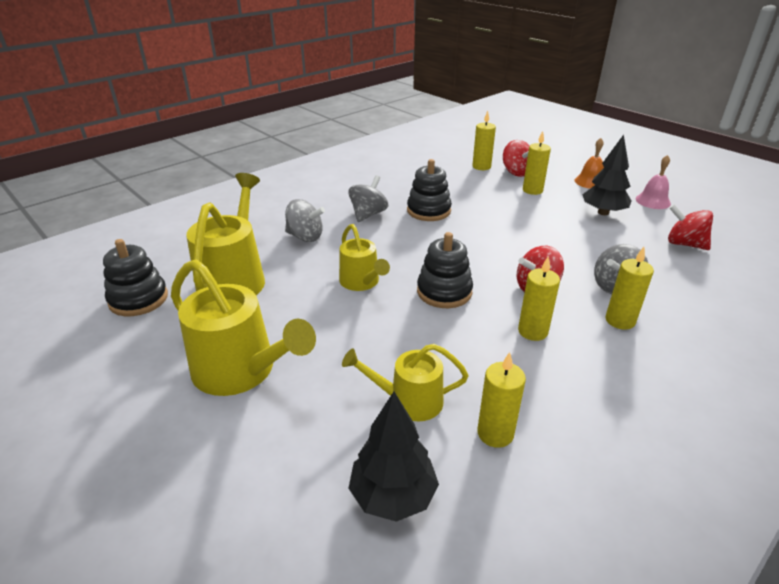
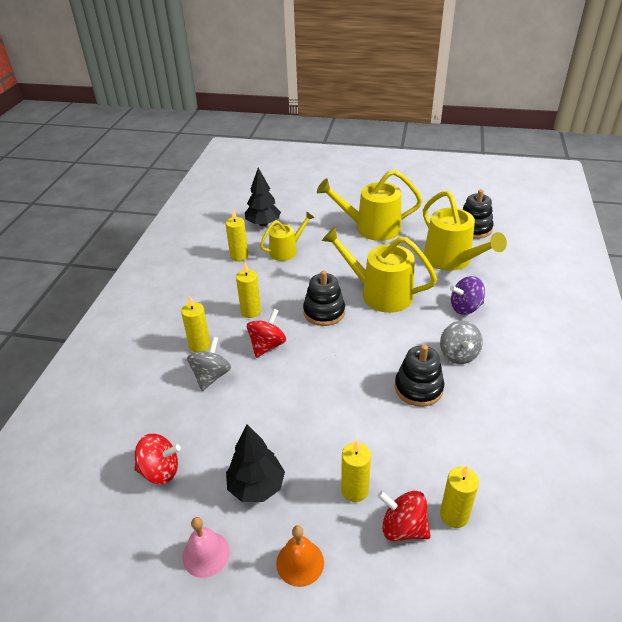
camera: 145 degrees right, 5 degrees up
(305, 237) = (465, 307): grey spinning top -> purple spinning top
(361, 282) = (380, 293): yellow watering can -> yellow watering can, size x1.67

